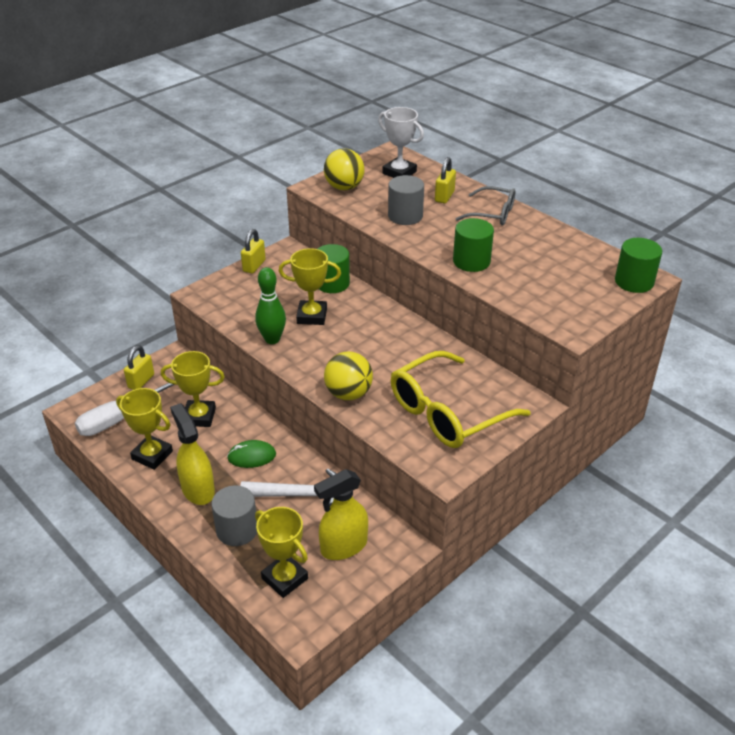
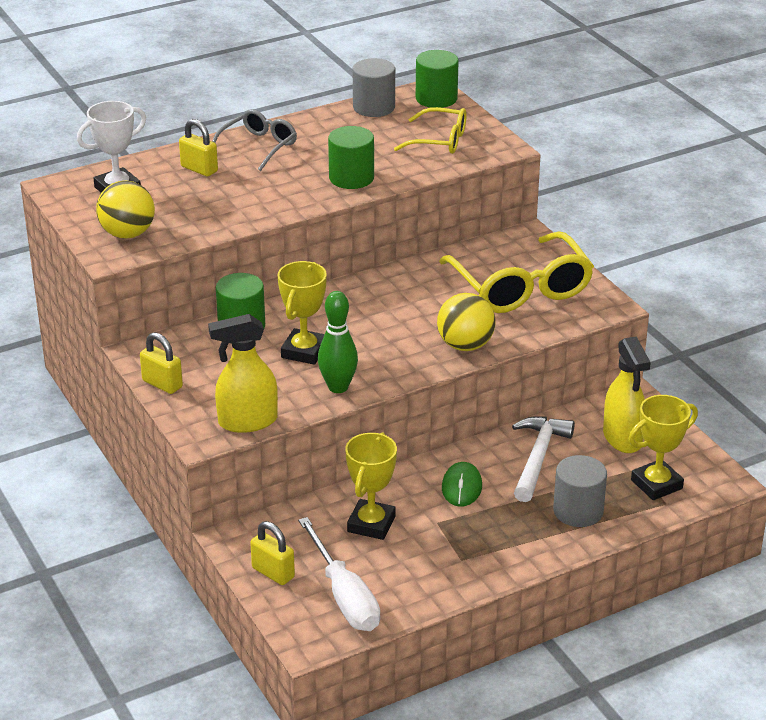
camera: 75 degrees left, 5 degrees down
(152, 455) = (429, 571): yellow trophy -> none
(198, 489) = (504, 536): yellow spray bottle -> yellow spray bottle (247, 421)
(405, 216) = (228, 202): grey cylinder -> grey cylinder (374, 107)
(561, 294) = (439, 141): none -> yellow glasses

